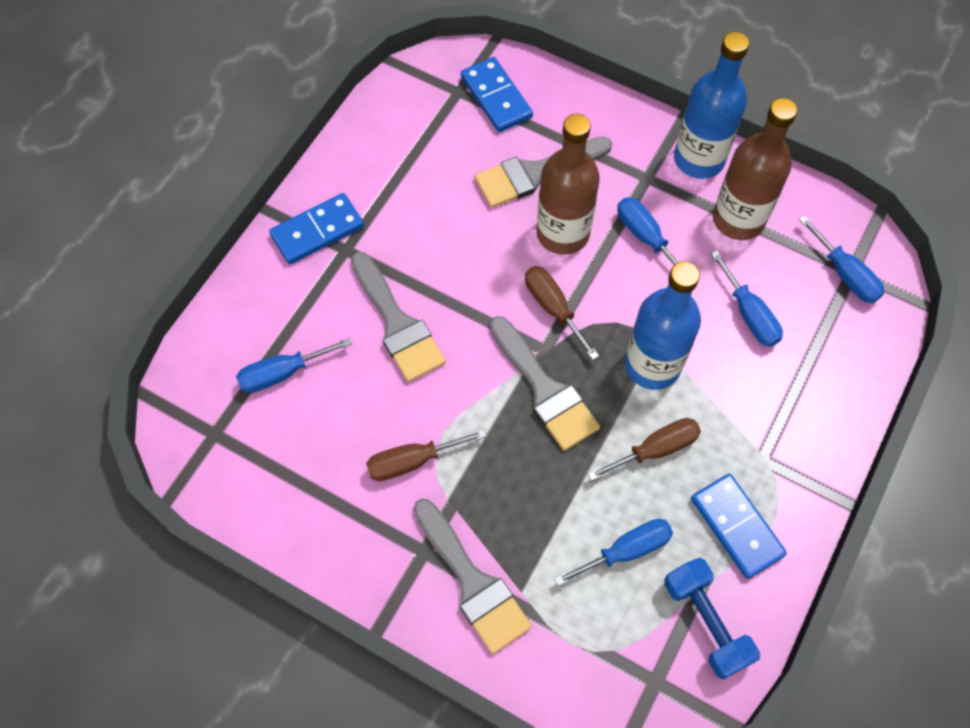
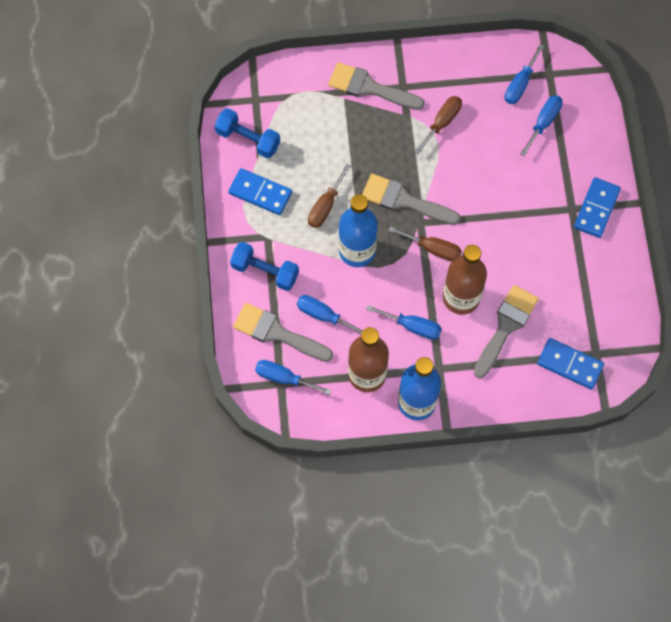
camera: 145 degrees right, 5 degrees up
(397, 324) = (508, 185): grey brush -> grey brush (277, 333)
(626, 551) = (307, 147): blue screwdriver -> blue screwdriver (520, 84)
(794, 415) = (265, 271): none -> blue dumbbell

